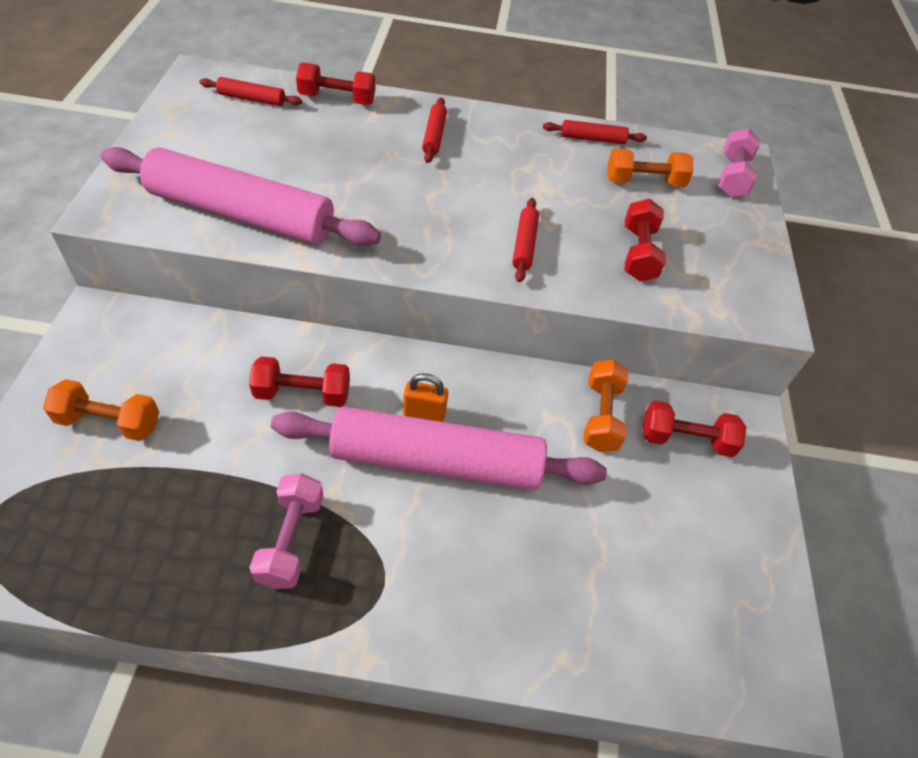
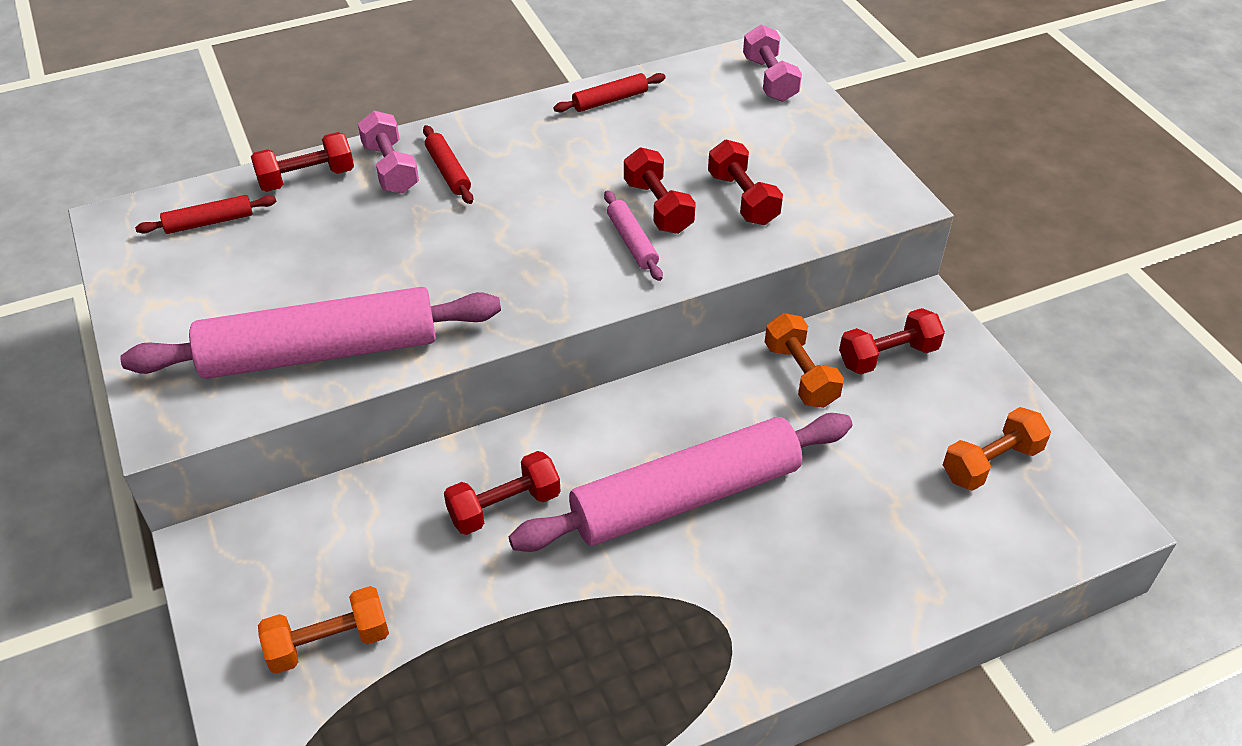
camera: 25 degrees left, 5 degrees down
(291, 540) = (610, 641): pink dumbbell -> pink dumbbell (391, 168)
(424, 413) = (638, 460): orange padlock -> none
(524, 245) = (632, 242): red rolling pin -> pink rolling pin
(566, 229) = (658, 207): none -> red dumbbell
(644, 182) = (694, 123): orange dumbbell -> orange dumbbell (991, 463)

